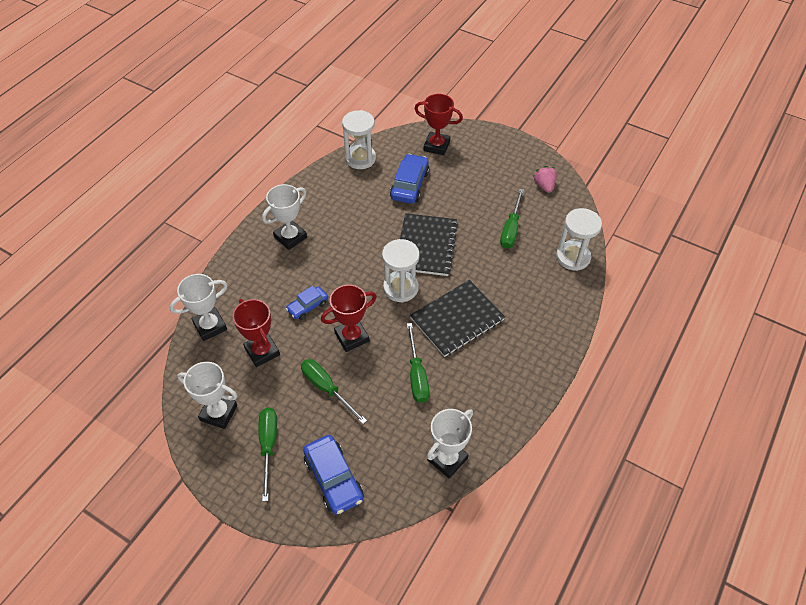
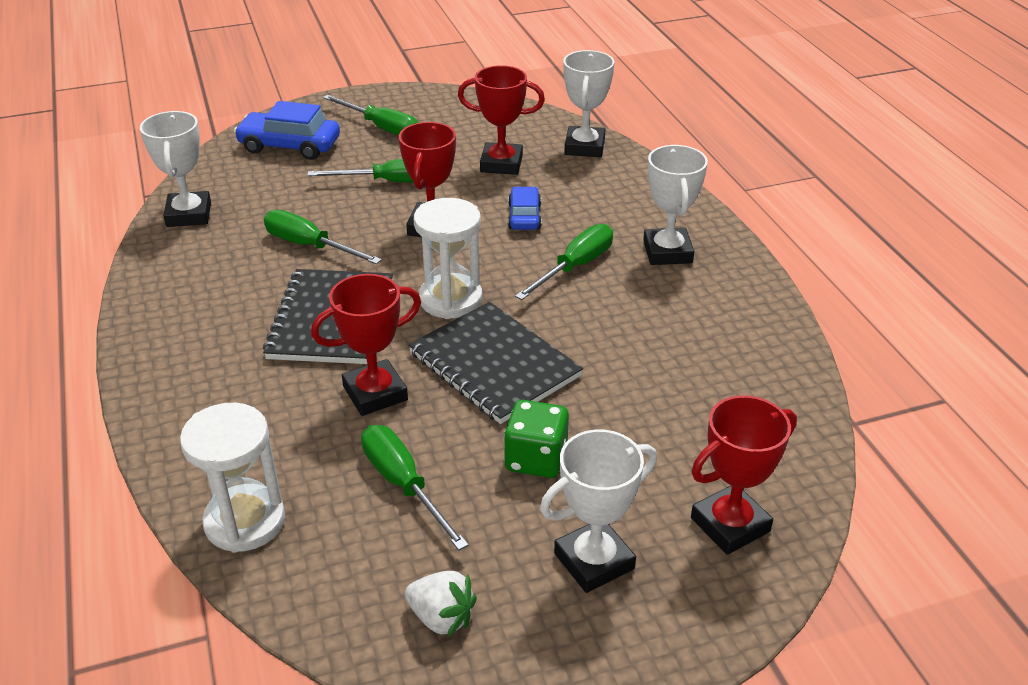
camera: 130 degrees right, 15 degrees down
(218, 413) = (461, 116): white trophy -> white trophy (594, 561)
(333, 261) = (575, 267): none -> green screwdriver
(360, 158) = (786, 401): white hourglass -> none
(409, 185) = (653, 423): blue car -> none
(460, 204) = (536, 459): none -> green dice
(480, 269) = (375, 393): none -> red trophy
(544, 186) = (441, 617): pink strawberry -> white strawberry

